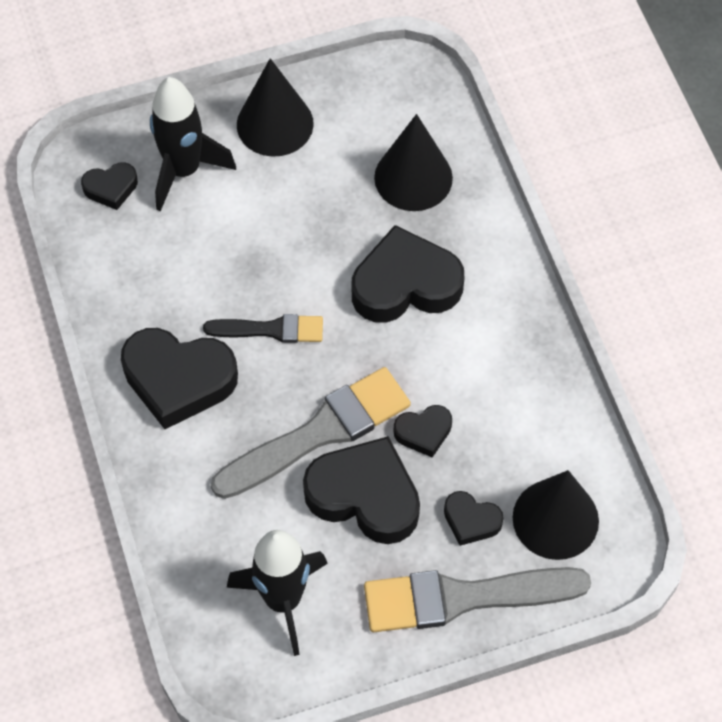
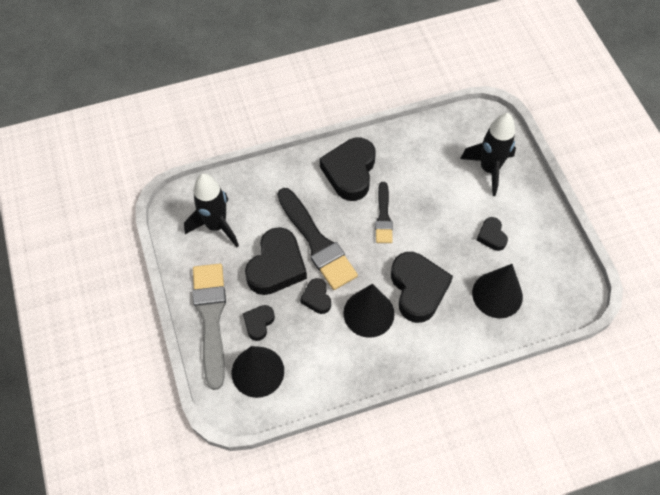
camera: 90 degrees right, 0 degrees up
(111, 188) = (473, 134): black heart -> black heart (491, 236)
(275, 124) = (528, 216): black cone -> black cone (368, 313)
(319, 433) = (317, 242): grey brush -> black brush

